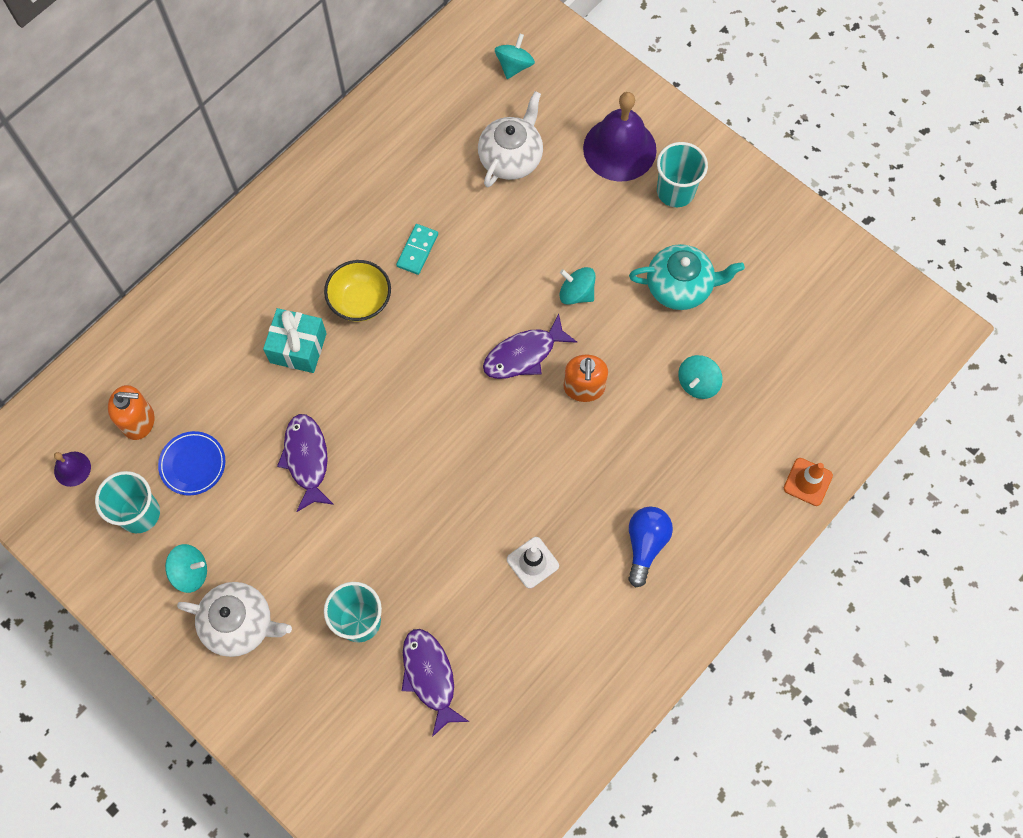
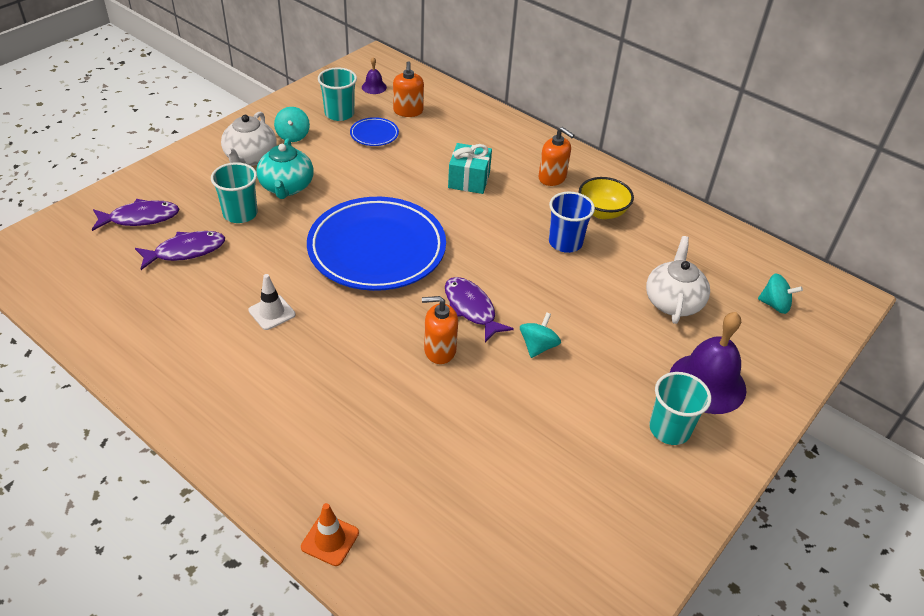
camera: 85 degrees right, 25 degrees down
(296, 251) = (552, 178): none -> orange soap dispenser
(307, 459) = (375, 186): purple fish -> purple fish (140, 218)
(360, 301) = (512, 211): yellow bowl -> yellow bowl (602, 212)
(417, 250) = (565, 242): turquoise domino -> blue cup
(427, 454) = (377, 249): none -> blue plate
(511, 158) = (673, 302): white teapot -> white teapot turned 105 degrees counterclockwise
(645, 544) = (277, 392): blue light bulb -> none
(680, 287) = (556, 429): turquoise teapot -> turquoise teapot (286, 187)
(697, 383) = (447, 441): turquoise spinning top -> none

